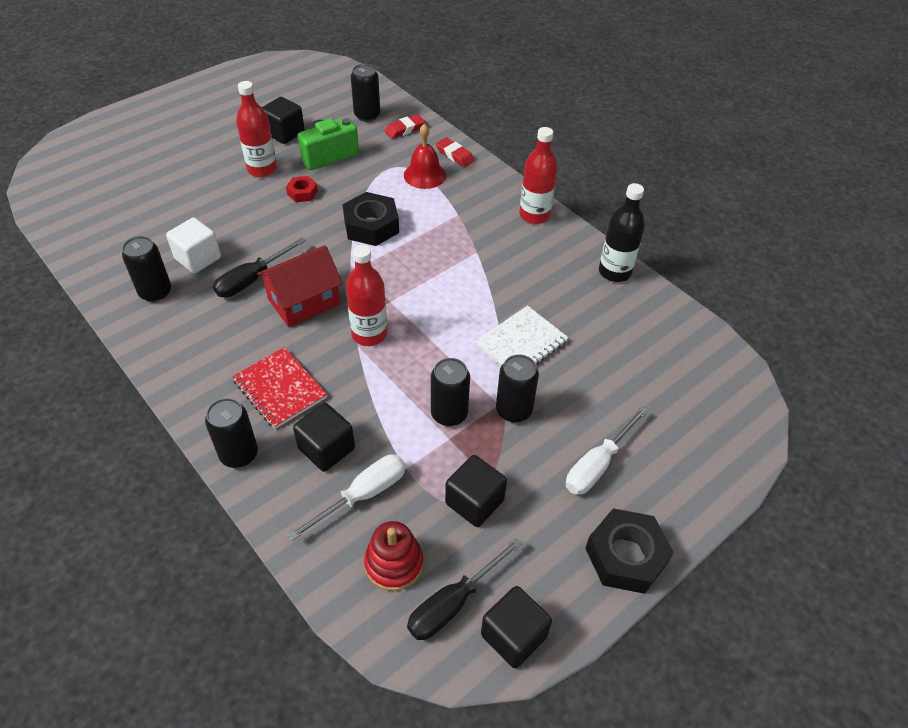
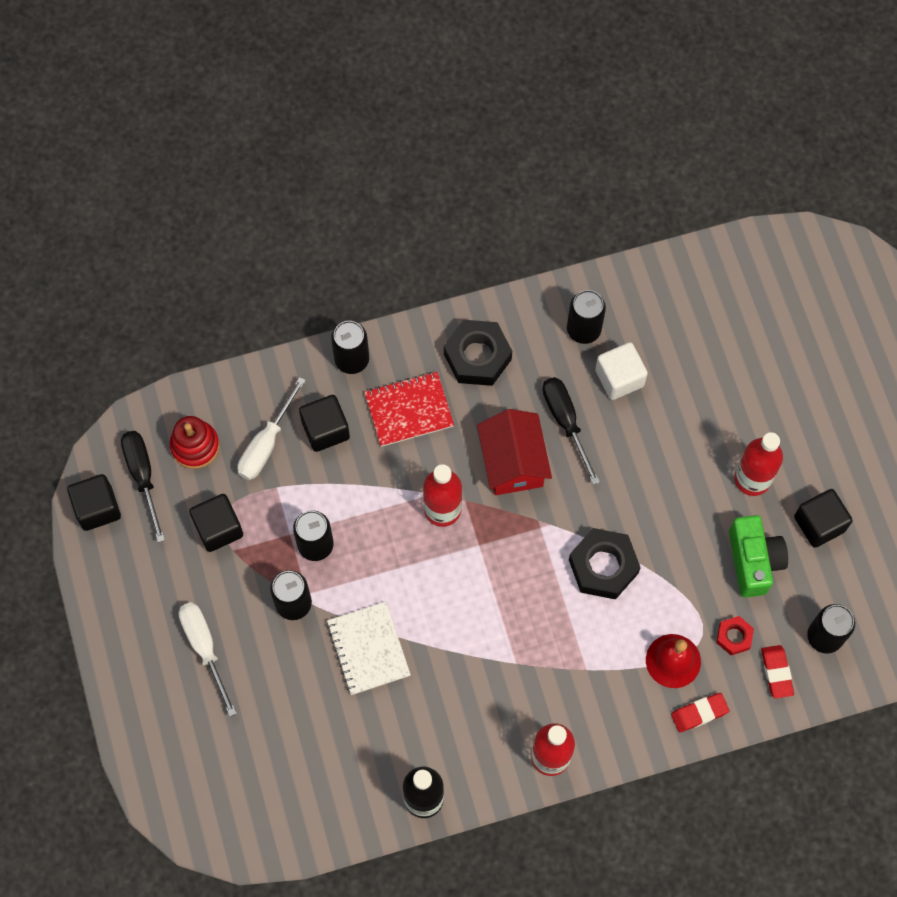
camera: 115 degrees right, 20 degrees up
(302, 193) = (691, 511): red nut -> red nut (734, 637)
(363, 495) = (266, 443): white screwdriver -> white screwdriver turned 45 degrees clockwise
(626, 556) = (115, 624): black nut -> black nut (477, 356)

